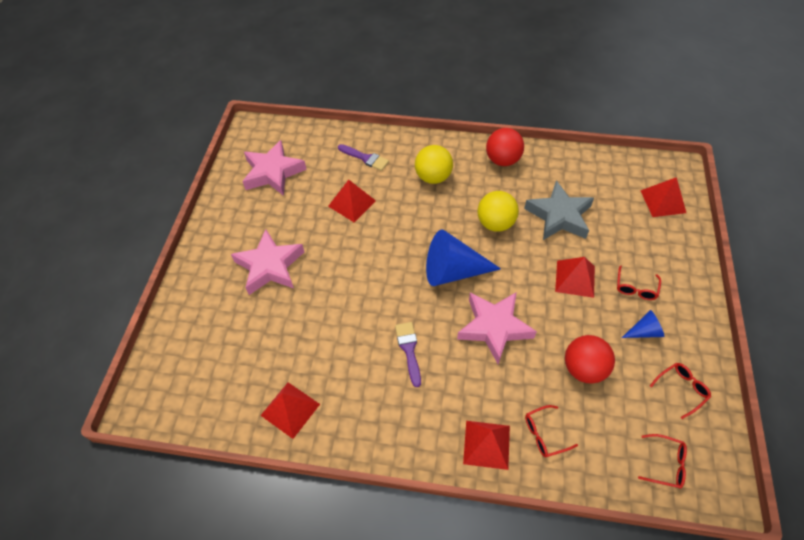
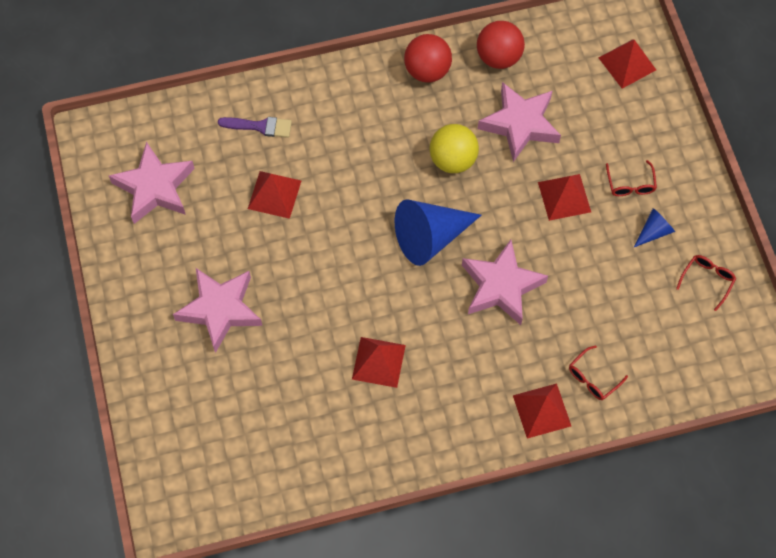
camera: 25 degrees left, 10 degrees up
(290, 409) = (330, 456): red pyramid -> red pyramid (378, 362)
(409, 349) = (423, 345): purple brush -> none
(433, 177) = (355, 124): yellow ball -> none
(559, 216) = (520, 124): grey star -> pink star
(583, 368) = (607, 295): red ball -> red ball (498, 57)
(666, 464) = (713, 361): red glasses -> none

